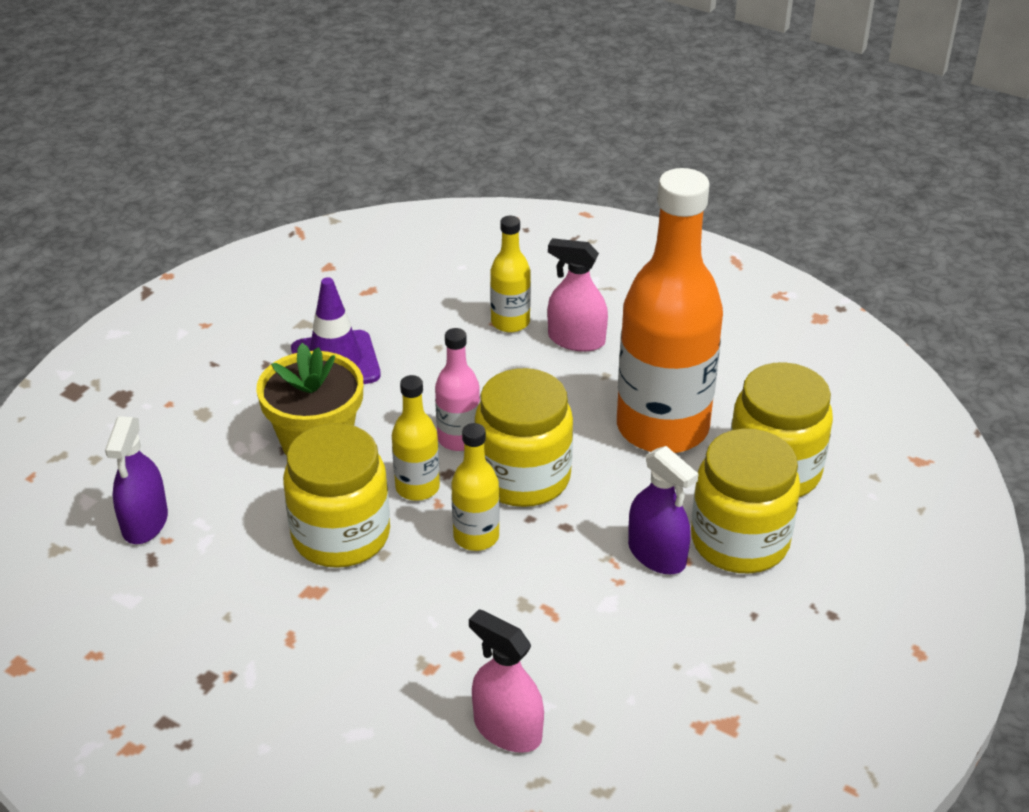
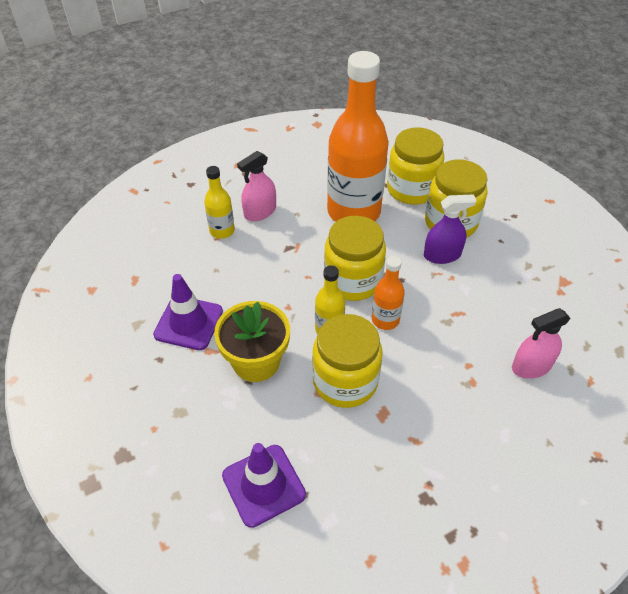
camera: 60 degrees left, 10 degrees up
(145, 522) = (263, 485): purple spray bottle -> purple traffic cone
(459, 439) = (302, 294): pink bottle -> none
(476, 536) = (385, 320): yellow bottle -> orange bottle

